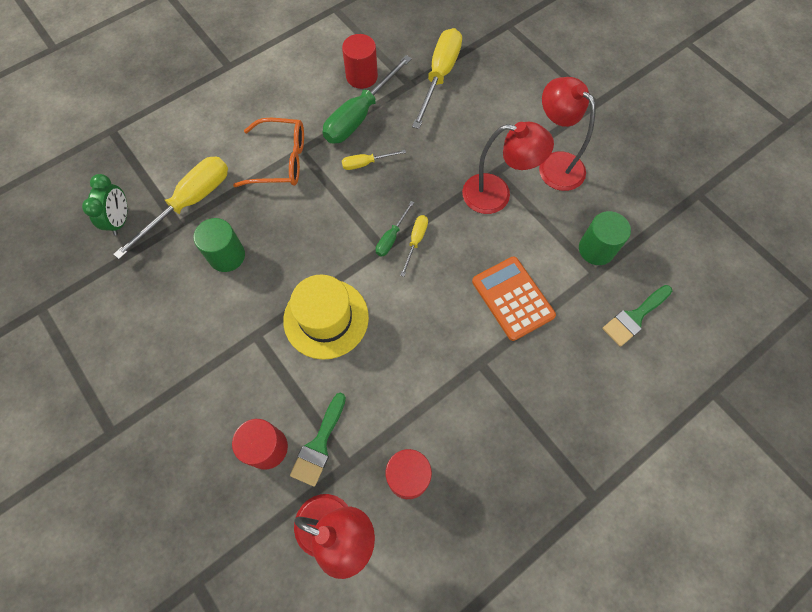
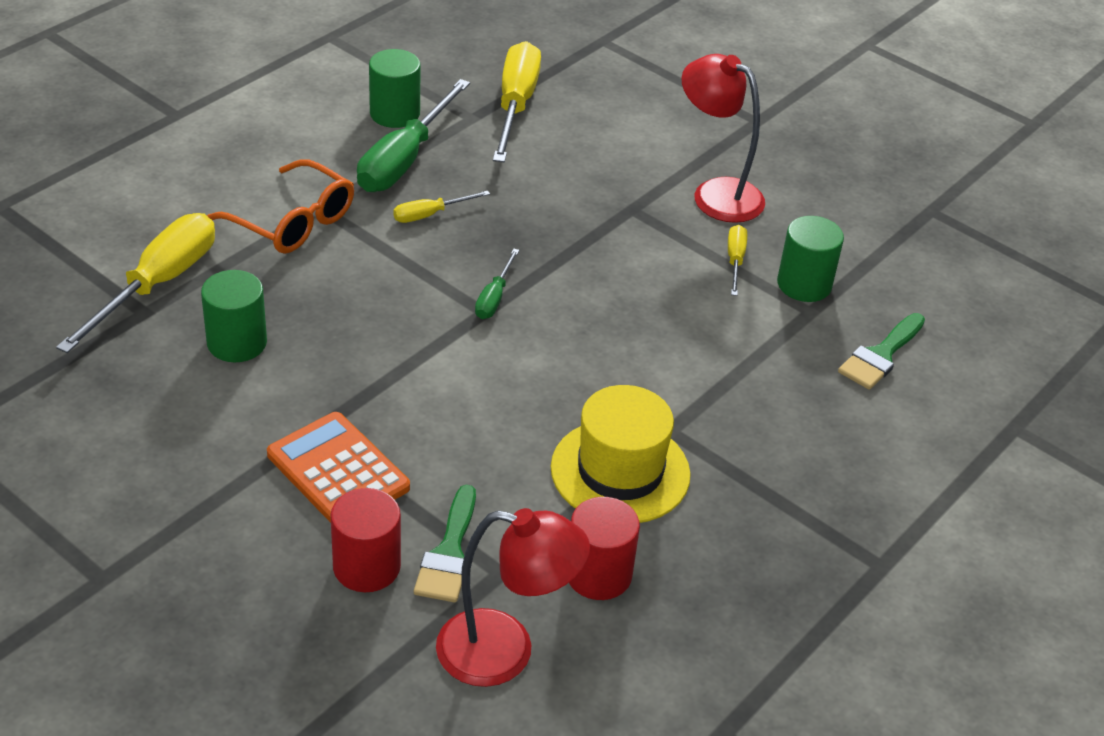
camera: 15 degrees left, 25 degrees down
(120, 220) = (46, 315): green clock -> none
(280, 160) = (293, 222): orange glasses -> orange glasses turned 45 degrees clockwise
(326, 318) = (418, 402): yellow hat -> yellow hat (620, 471)
(362, 76) = (394, 114): red cylinder -> green cylinder
(415, 241) = (532, 299): yellow screwdriver -> yellow screwdriver (735, 261)
(496, 195) = (640, 235): red lamp -> none
(512, 298) = (697, 351): orange calculator -> orange calculator (338, 471)

